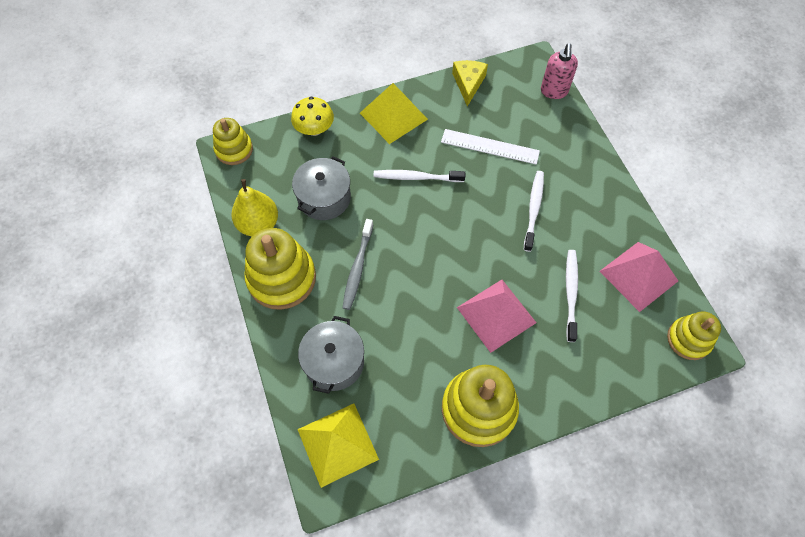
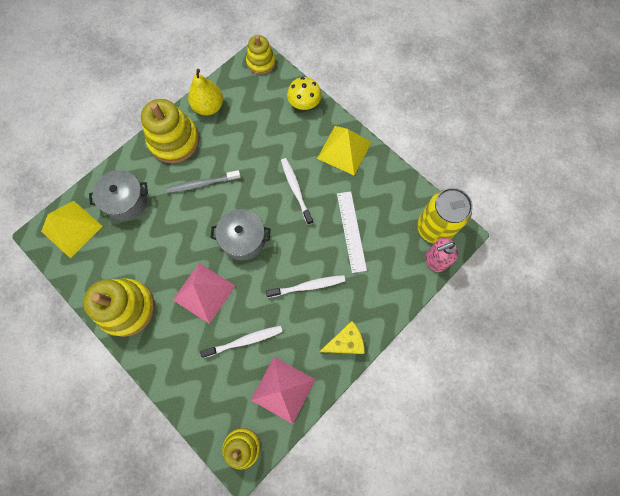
camera: 65 degrees right, 10 degrees up
(324, 198) = (248, 137): grey pot -> grey pot (243, 239)
(468, 83) = (405, 190): yellow cheese -> yellow cheese (345, 342)
(519, 78) = (434, 227): none -> yellow can

